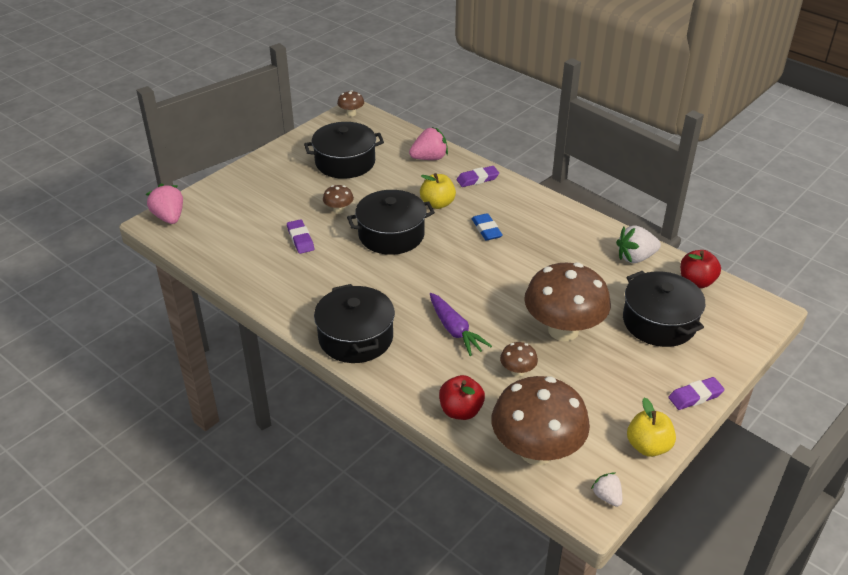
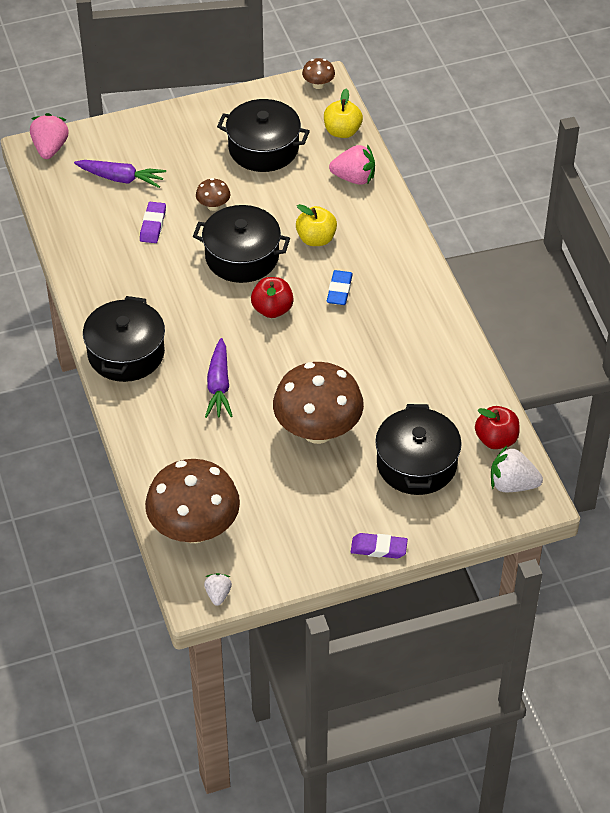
camera: 30 degrees right, 10 degrees up
(247, 217) = (121, 178): none -> purple carrot
(461, 411) = (161, 464): red apple -> red apple (272, 309)
(477, 179) = (382, 225): purple eraser -> none
(517, 371) = (241, 451): brown mushroom -> none
(635, 257) = (460, 386): white strawberry -> white strawberry (512, 484)
(648, 446) = (292, 571): yellow apple -> yellow apple (342, 131)

